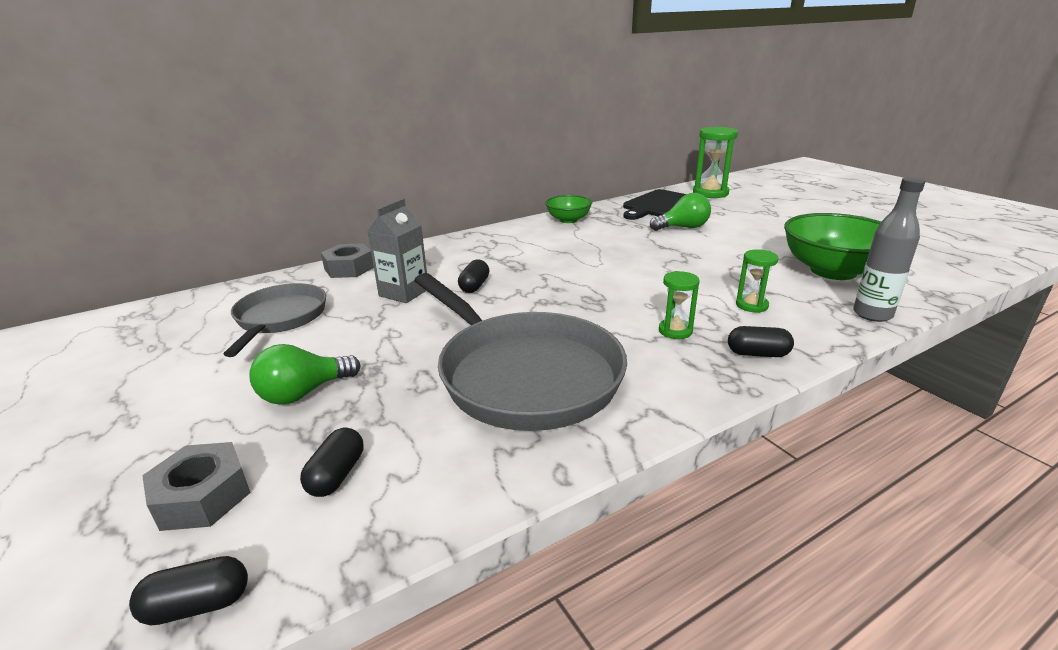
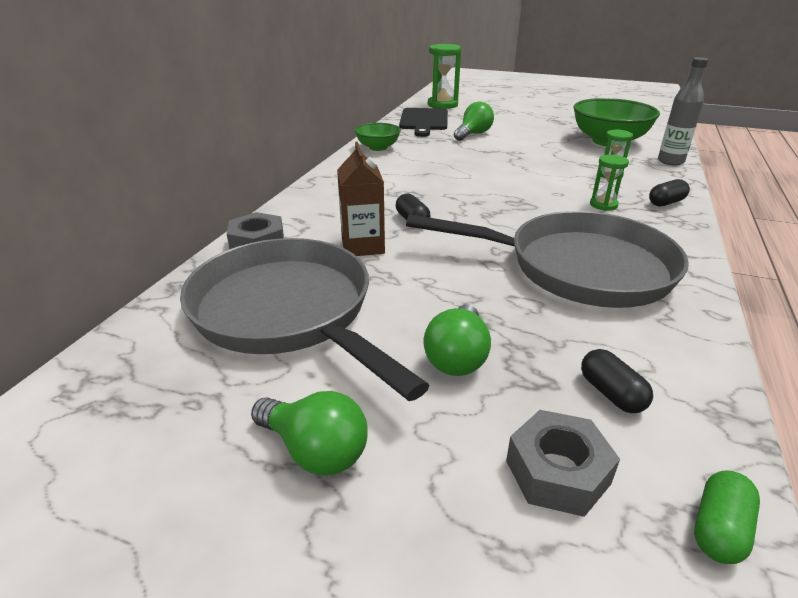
camera: 40 degrees left, 5 degrees up
(141, 402) = (315, 450): none -> green light bulb
(198, 605) = (719, 529): black capsule -> green capsule
(280, 318) = (288, 313): grey pan -> grey pan, size x1.66
(404, 292) = (362, 246): grey carton -> brown carton

